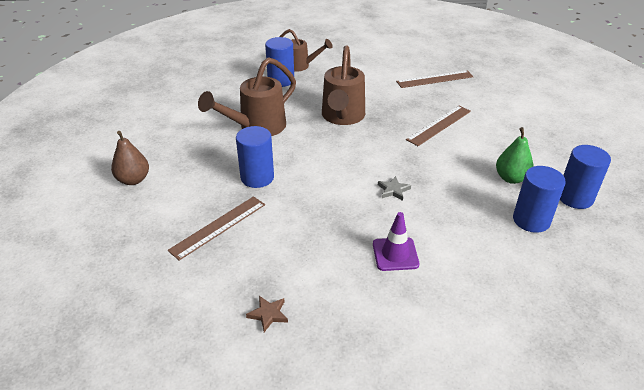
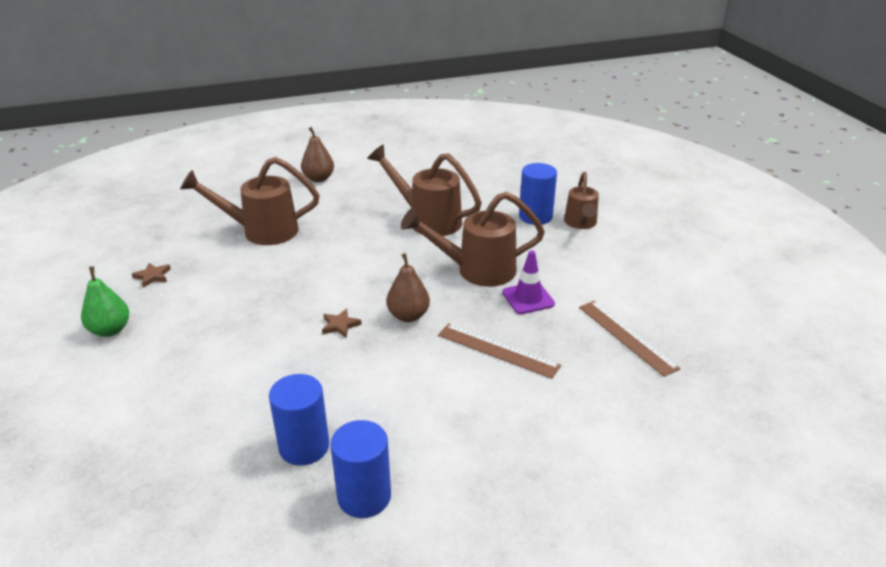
camera: 75 degrees right, 5 degrees down
(218, 227) = (261, 231): brown ruler -> brown watering can
(257, 177) = (339, 236): blue cylinder -> none
(390, 155) = (408, 316): none -> brown pear
(393, 190) = (340, 325): grey star -> brown star
(395, 254) = (231, 338): purple traffic cone -> purple traffic cone (528, 298)
(511, 178) = (393, 426): green pear -> green pear (110, 330)

